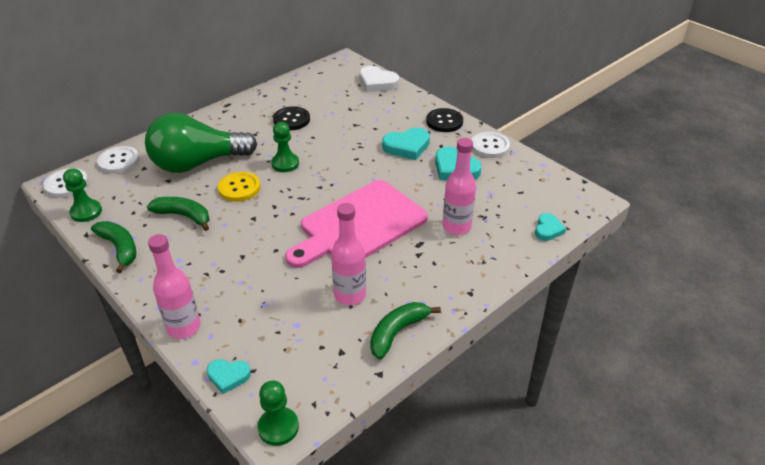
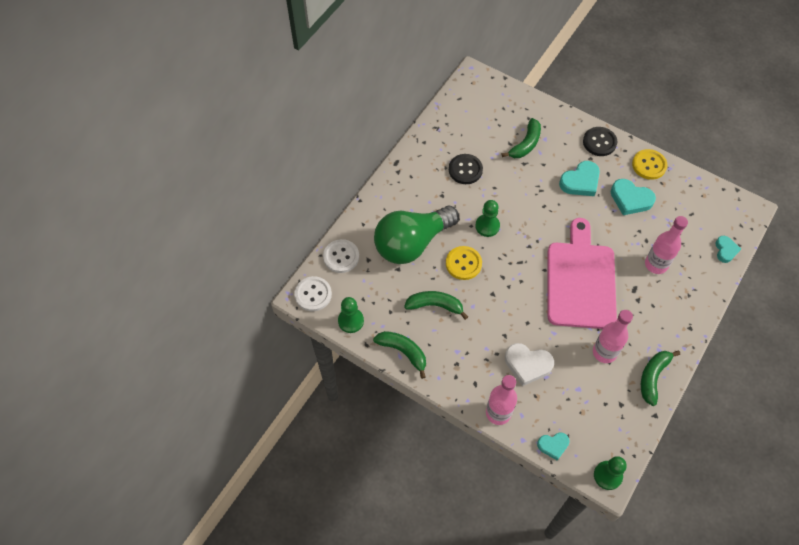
camera: 15 degrees left, 20 degrees up
(359, 225) = (580, 280): pink cutting board -> pink cutting board turned 150 degrees clockwise
(365, 111) = (525, 144): none -> green banana
(377, 83) = (519, 102): white heart -> white heart (527, 364)
(490, 146) = (649, 165): white button -> yellow button

